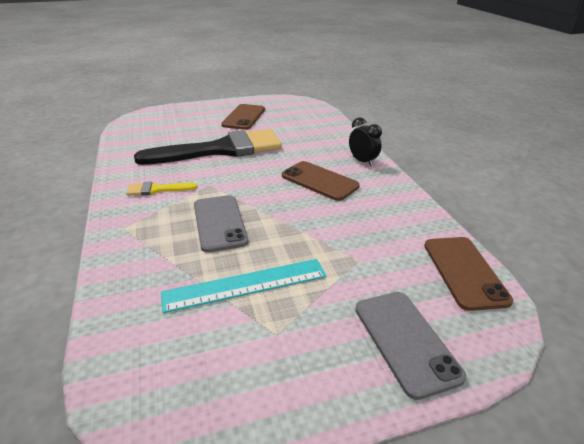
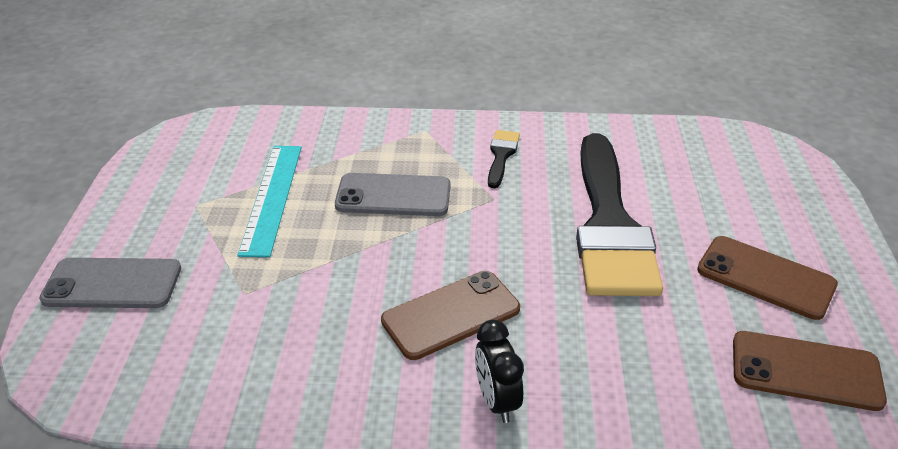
camera: 110 degrees right, 5 degrees up
(157, 189) = (501, 155): yellow brush -> black brush
(362, 161) = (497, 401): black clock -> black clock turned 90 degrees clockwise
(464, 272) = (146, 385): brown phone -> brown phone (805, 371)

